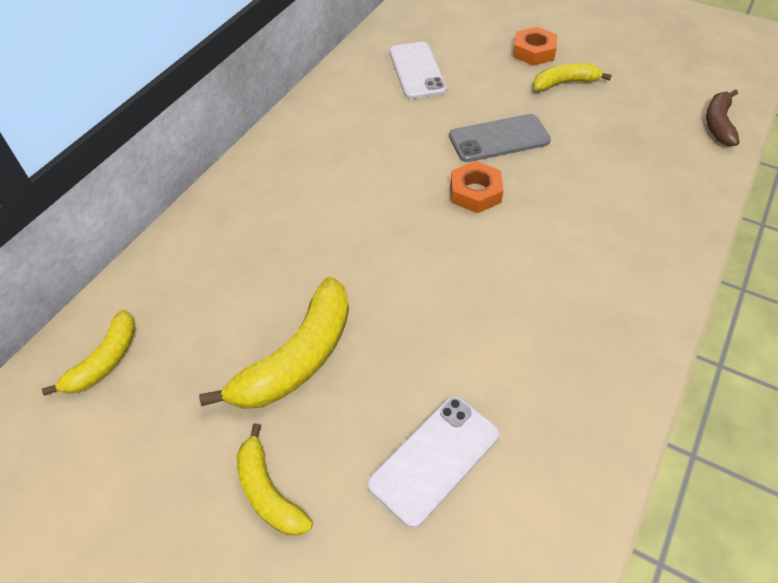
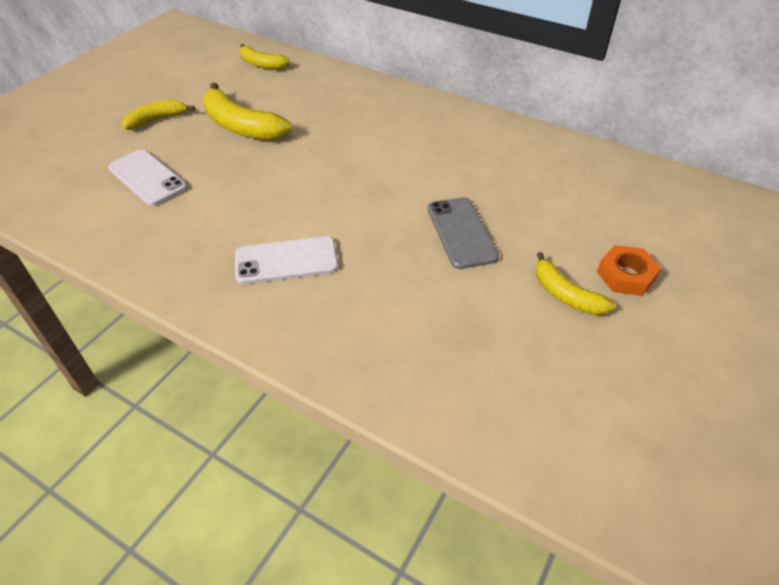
camera: 90 degrees right, 5 degrees down
(417, 71) = (566, 184): white phone -> white phone (286, 260)
(475, 192) = (386, 212): orange nut -> none
(565, 83) = (565, 295): yellow banana -> yellow banana turned 150 degrees clockwise
(718, 124) = (501, 437): brown banana -> none

